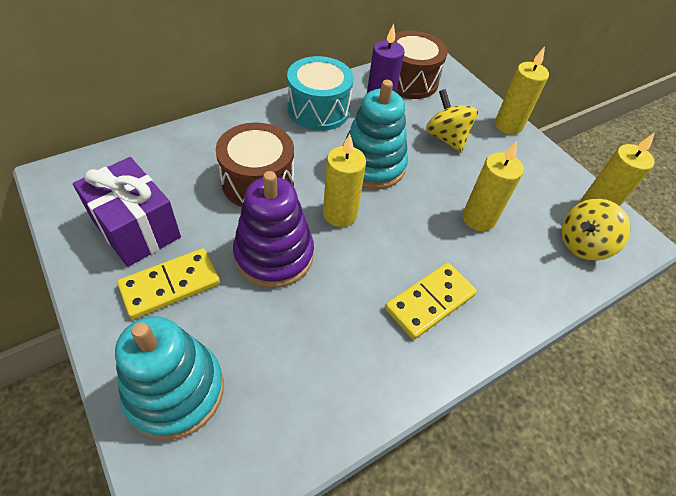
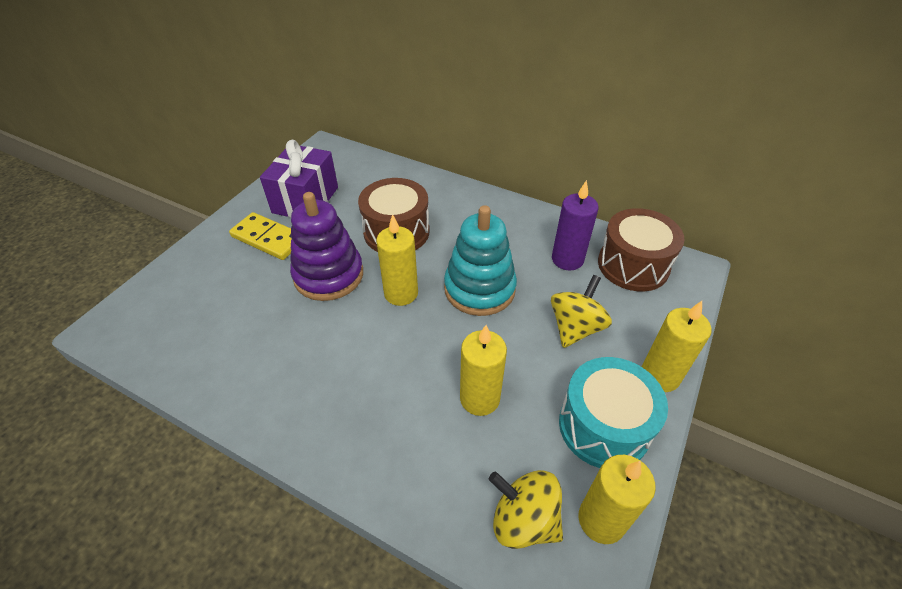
camera: 65 degrees right, 5 degrees down
(175, 391) = (187, 283): turquoise stacking toy -> none
(318, 110) = (516, 225): turquoise drum -> turquoise drum (604, 426)
(430, 302) = (343, 397): yellow domino -> none

